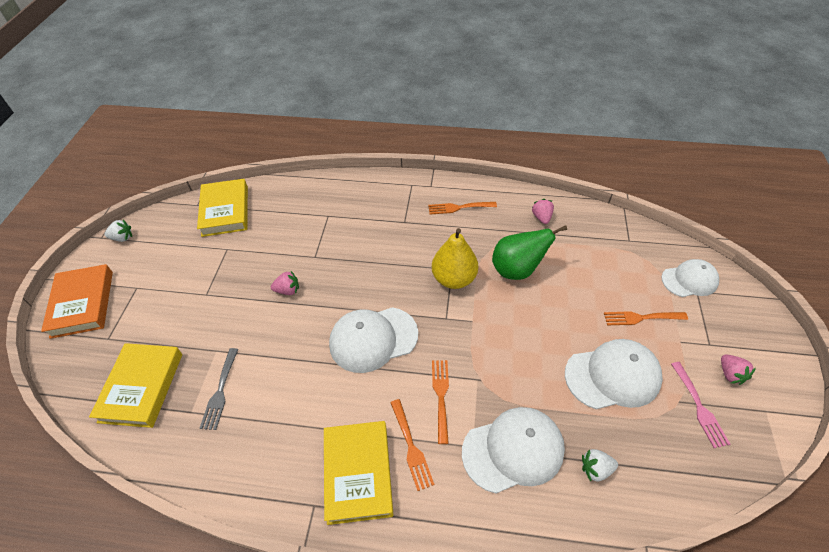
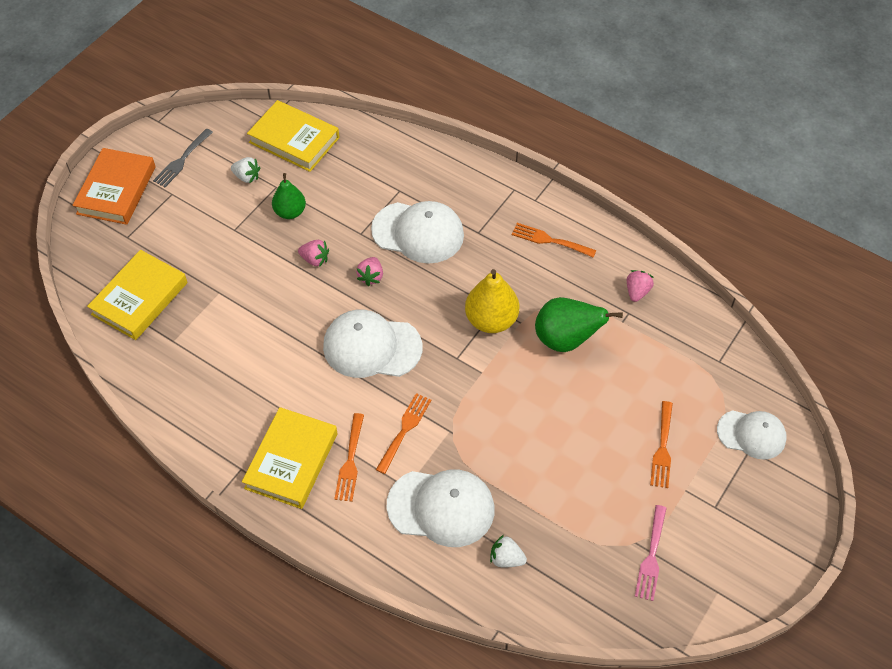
camera: 25 degrees right, 5 degrees up
(122, 238) = (178, 130): white strawberry -> white strawberry (247, 177)
(220, 392) = (206, 334): grey fork -> grey fork (182, 160)
(225, 211) = (294, 140): yellow book -> yellow book turned 75 degrees counterclockwise
(248, 263) = (290, 212): none -> green pear
(612, 376) = (586, 489): white cap -> white cap (418, 232)
(641, 318) = (662, 448): orange fork -> orange fork turned 105 degrees counterclockwise
(730, 374) = (711, 543): pink strawberry -> pink strawberry (371, 277)

